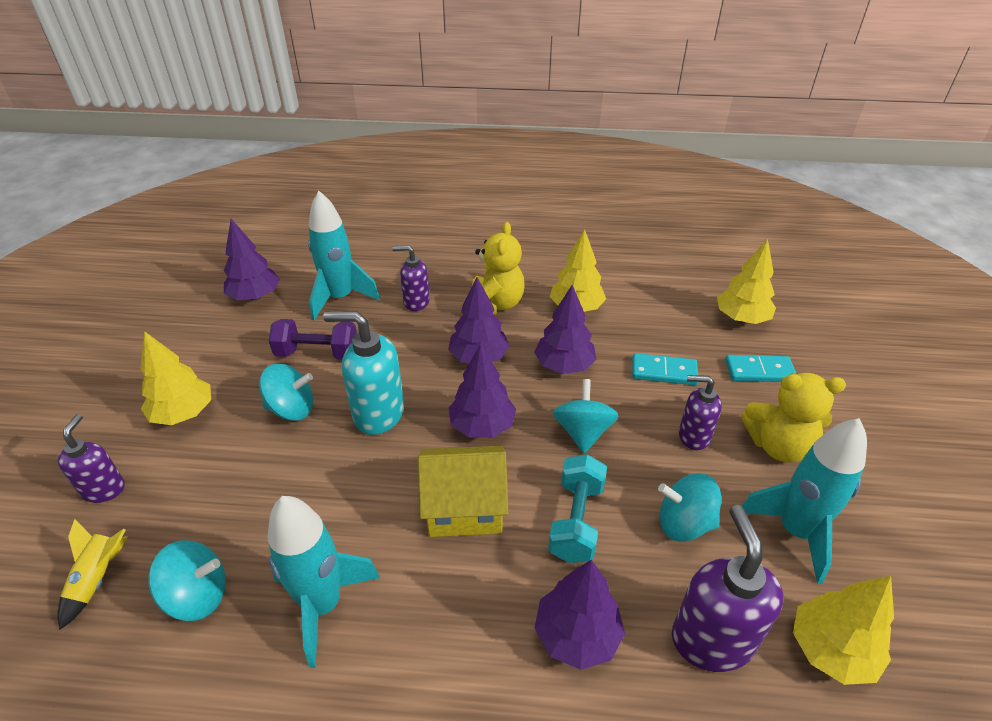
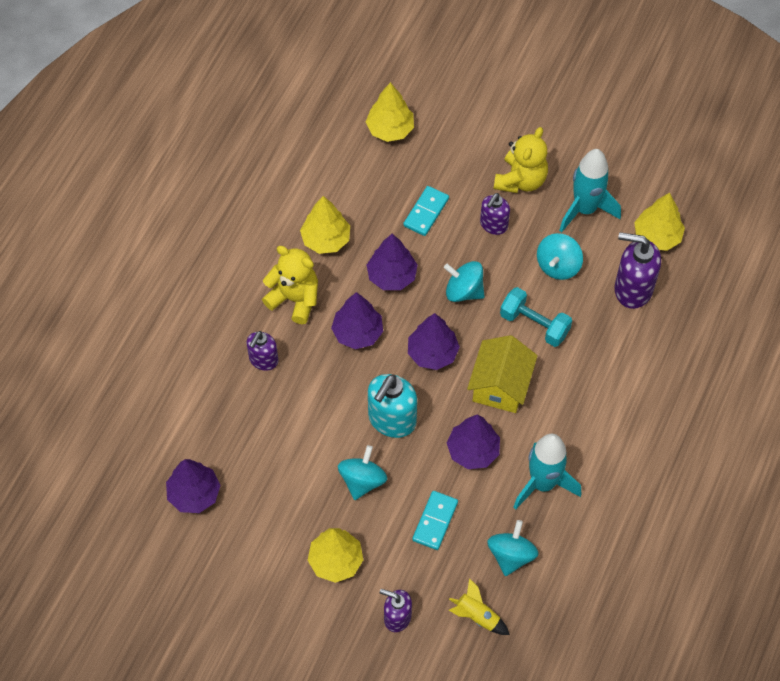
camera: 70 degrees left, 20 degrees up
(317, 353) = (301, 452): purple dumbbell -> none
(340, 298) = (230, 421): turquoise rocket -> none
(577, 635) = (608, 354): purple tree -> purple tree (473, 451)
(759, 371) = (450, 151): turquoise domino -> turquoise domino (435, 521)

